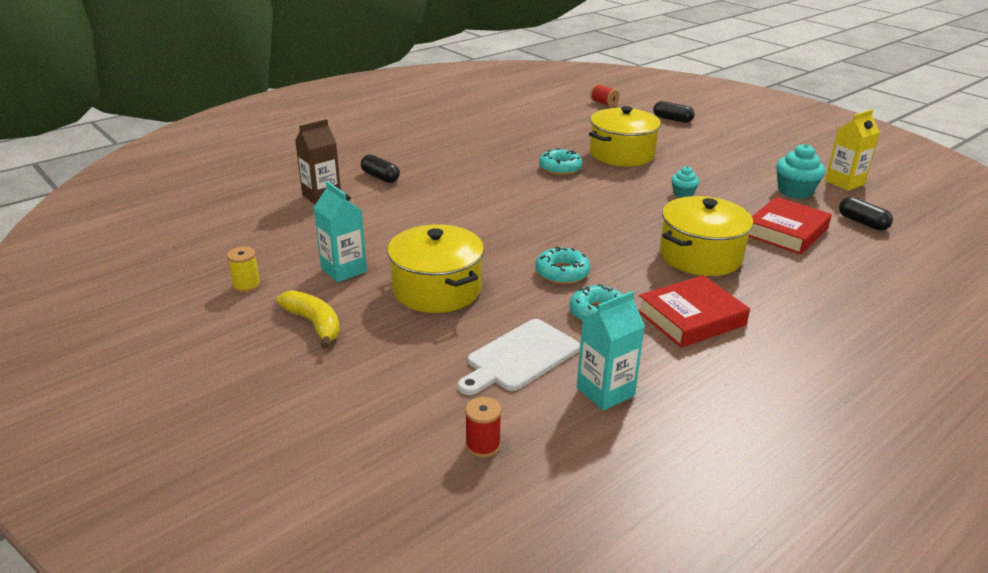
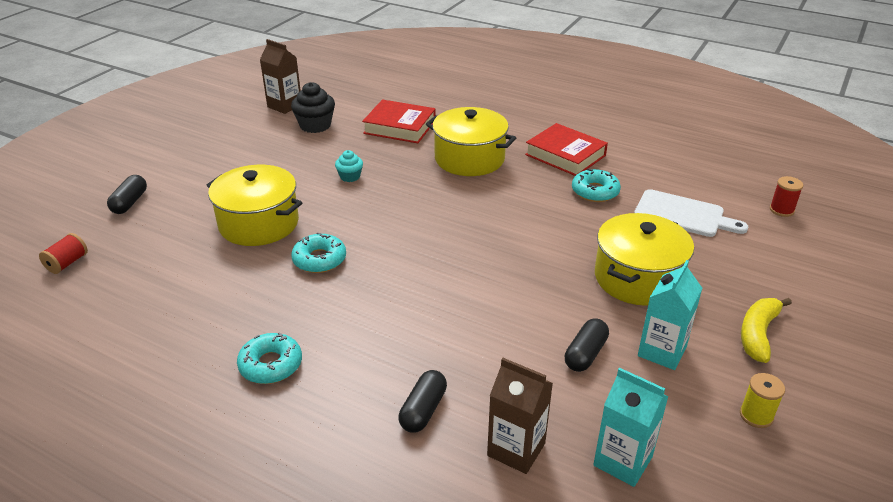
camera: 110 degrees left, 5 degrees up
(562, 273) = (550, 217): turquoise donut -> turquoise donut (271, 365)
(605, 392) = (682, 176): turquoise carton -> turquoise carton (622, 461)
(795, 191) = (315, 125): turquoise cupcake -> black cupcake
(844, 182) = (284, 106): yellow carton -> brown carton
(862, 222) = (363, 99): black capsule -> black capsule (585, 354)

